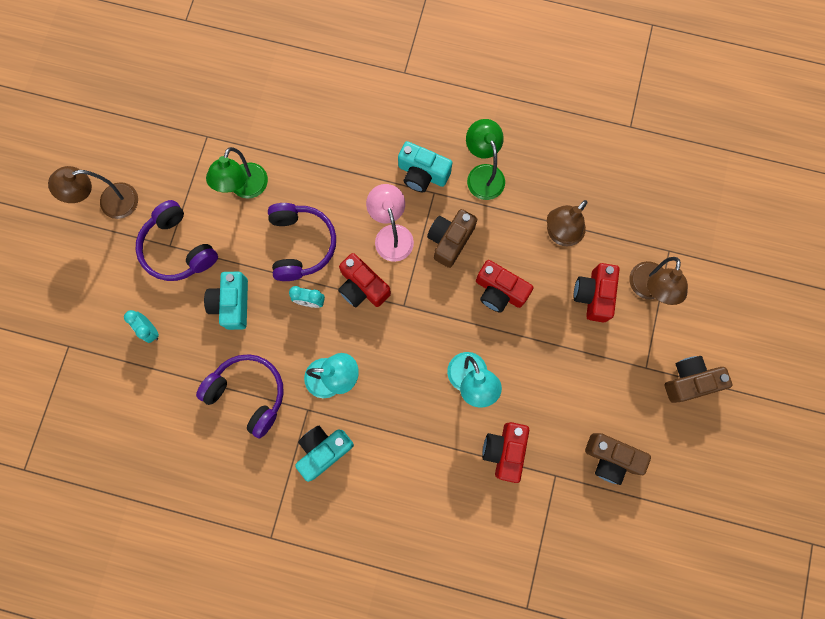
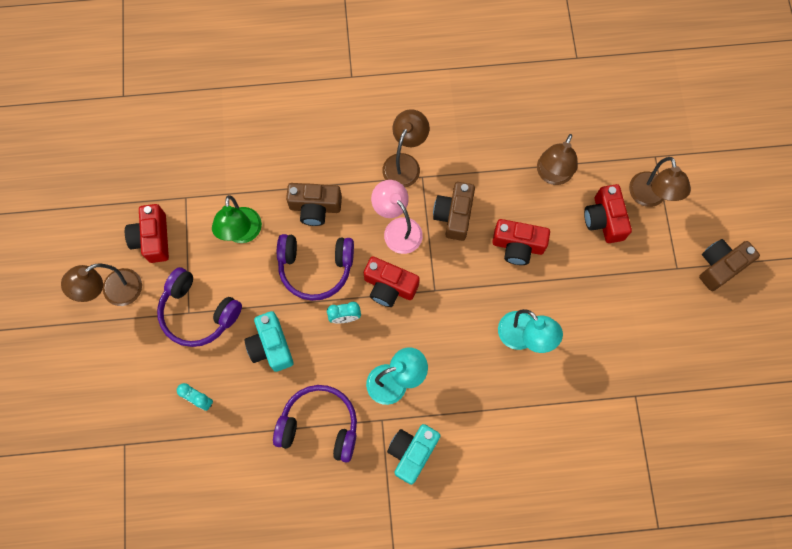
camera: 20 degrees left, 5 degrees down
(301, 244) = (315, 267): purple headphones -> purple headphones turned 120 degrees clockwise
(422, 174) = (404, 163): turquoise camera -> brown lamp
(483, 174) = (460, 145): green lamp -> none
(504, 450) = (580, 390): red camera -> red camera (153, 238)
(611, 458) = (678, 361): brown camera -> brown camera (315, 207)

